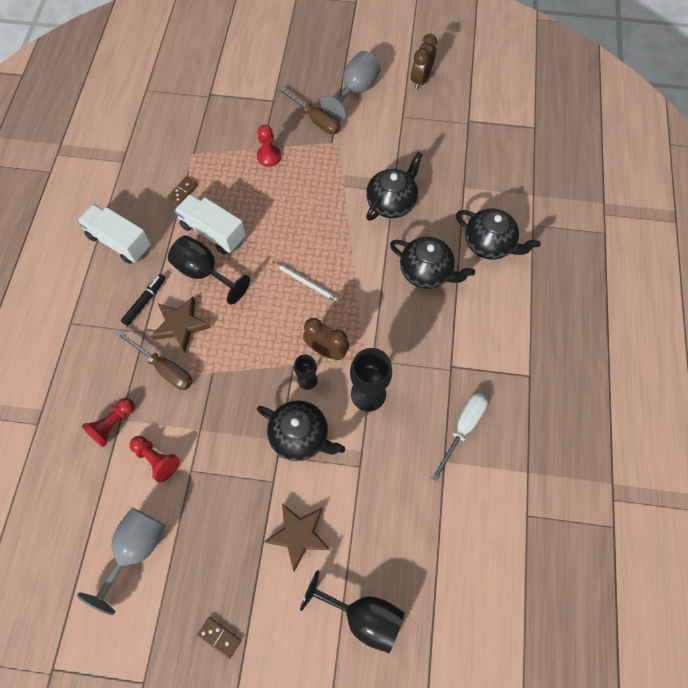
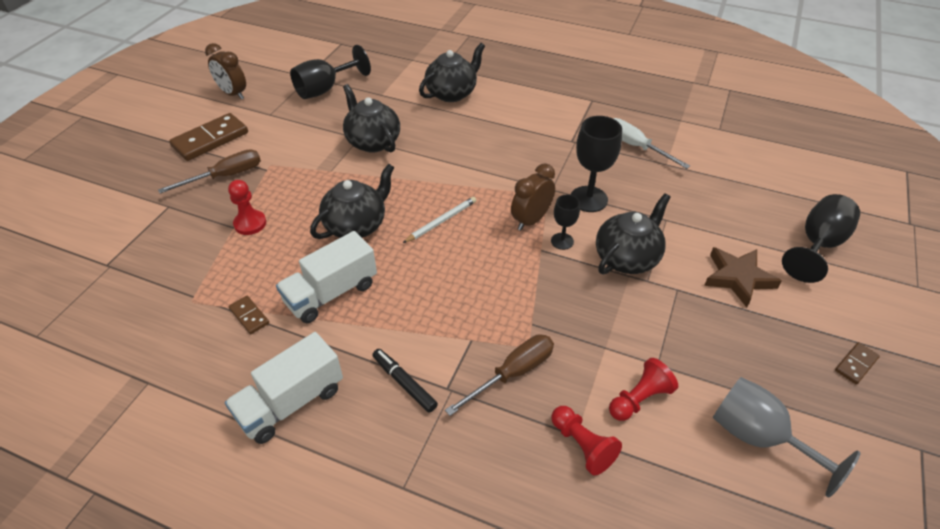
camera: 75 degrees left, 20 degrees down
(181, 325) = (455, 347): brown star -> none
(204, 272) = (387, 311): black goblet -> black goblet (325, 89)
(355, 91) = (210, 139): grey goblet -> brown domino
(426, 272) = (465, 135): black teapot -> black teapot (356, 225)

